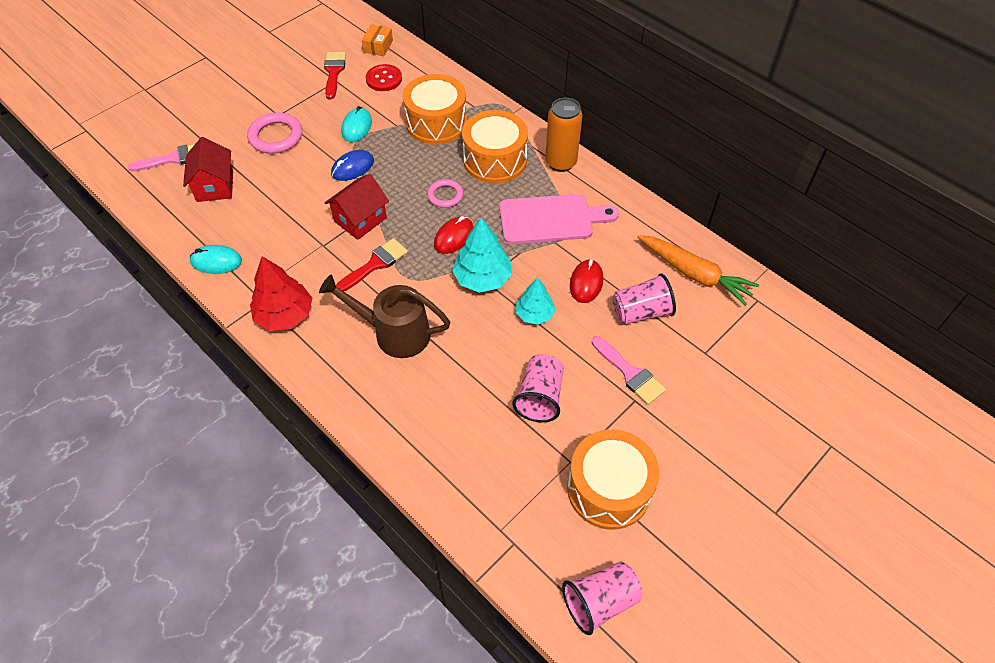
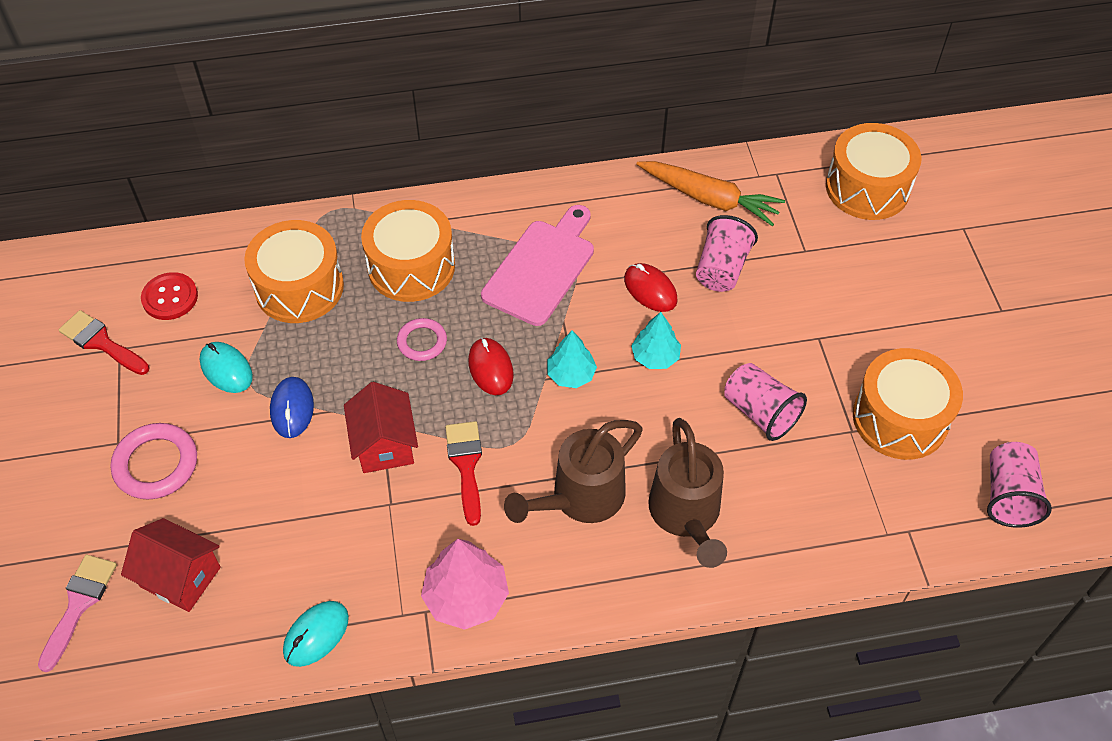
camera: 55 degrees left, 0 degrees up
(285, 315) = (466, 597): red tree -> pink tree
(378, 46) = (103, 272): orange box -> none
(424, 397) = (687, 516): none -> brown watering can
(482, 278) = (571, 374): turquoise tree -> turquoise tree, size x0.65
(560, 162) = (469, 212): orange can -> none
(630, 373) = (786, 322): pink brush -> none
(694, 274) = (709, 199): orange carrot -> orange carrot turned 45 degrees clockwise
(803, 362) = (867, 188): none -> orange drum

